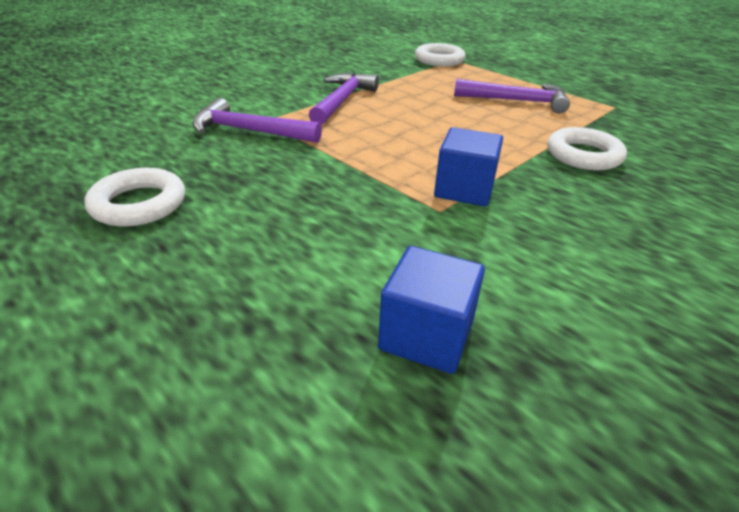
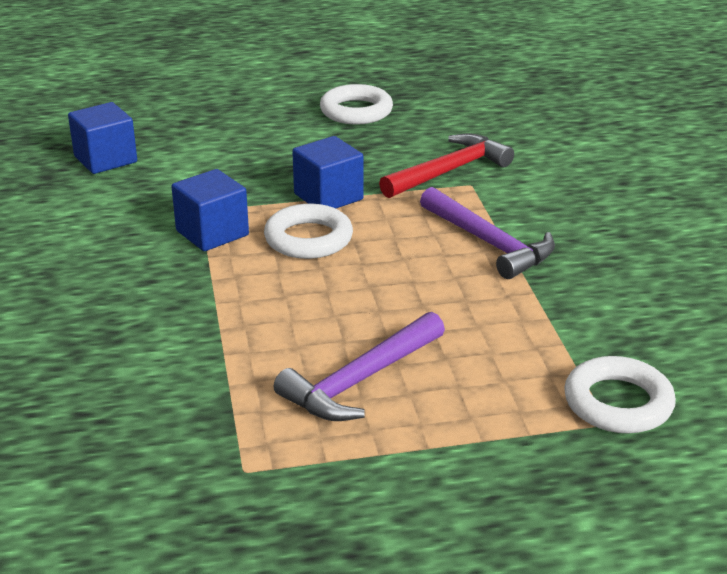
camera: 125 degrees right, 5 degrees down
(249, 131) = (449, 171): purple hammer -> red hammer
(344, 162) = (328, 197): none -> blue cube
(583, 155) = (174, 336): white ring -> white ring (308, 239)

